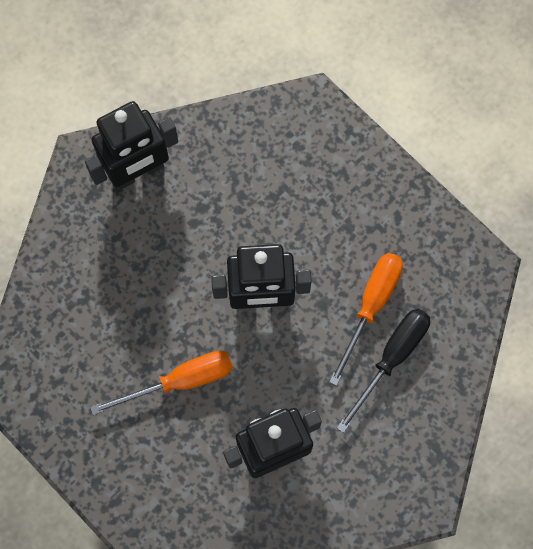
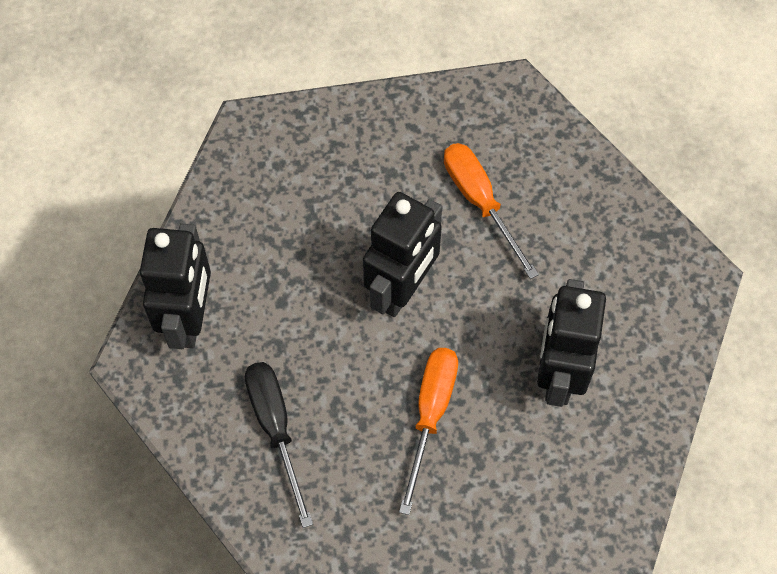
camera: 55 degrees left, 10 degrees down
(391, 358) = (543, 217): black screwdriver -> black screwdriver (276, 429)

